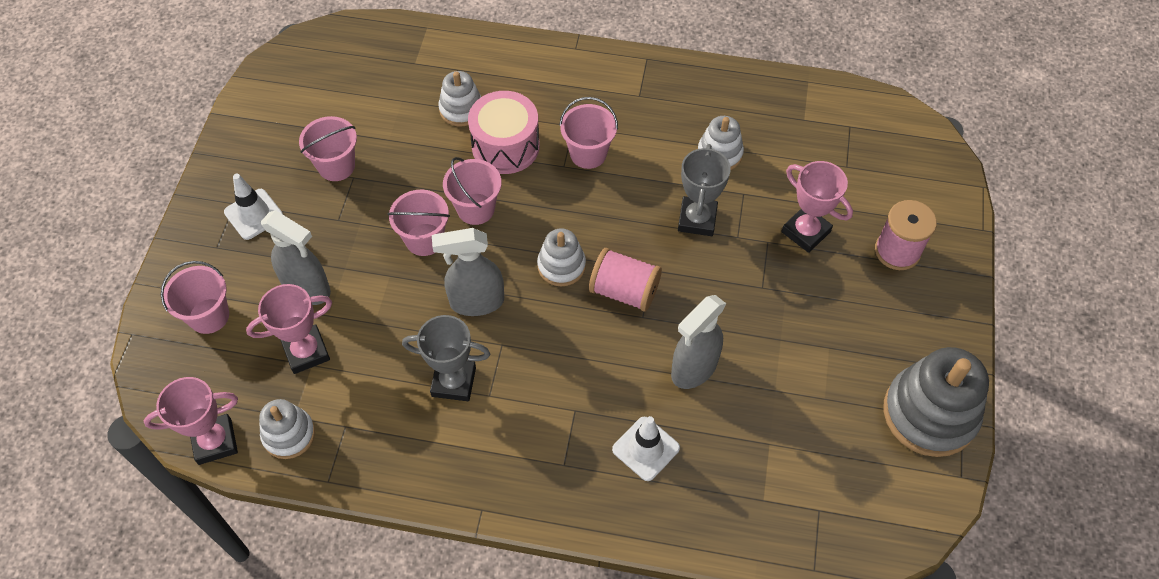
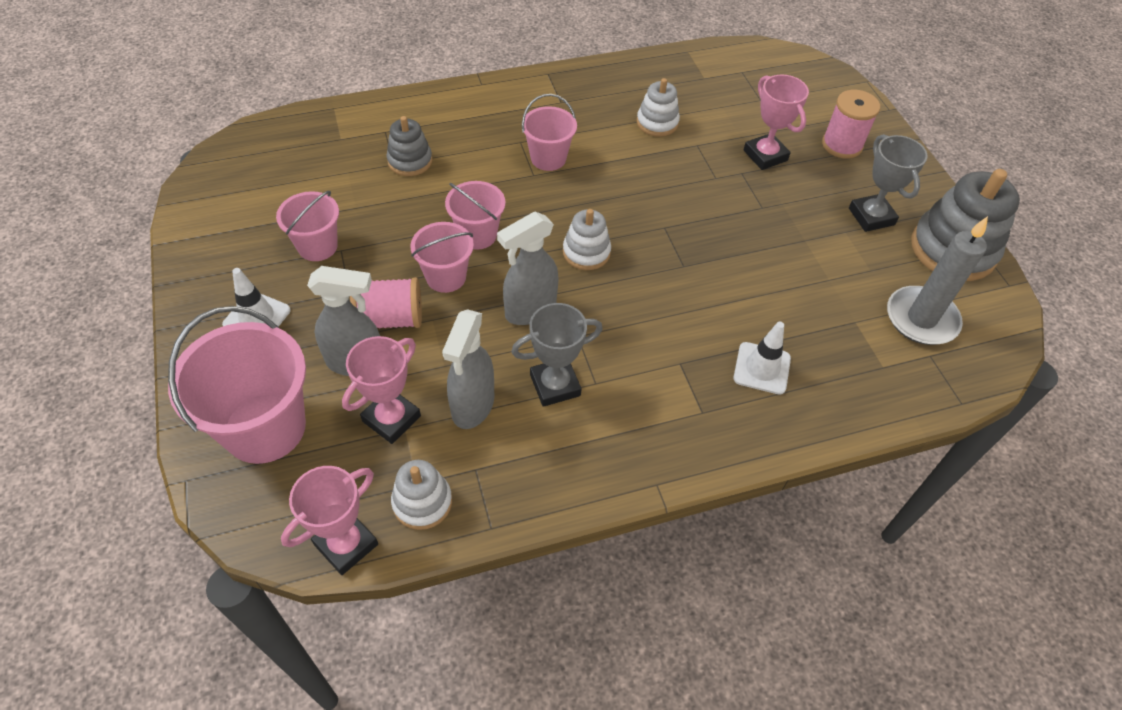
camera: 30 degrees left, 5 degrees down
(209, 316) = (265, 428): pink bucket -> pink bucket, size x1.76
(461, 109) = (410, 161): white stacking toy -> grey stacking toy
(505, 146) = (471, 176): pink drum -> none
(624, 291) = (654, 252): pink spool -> pink spool (390, 319)
(693, 369) = (754, 289): grey spray bottle -> grey spray bottle (472, 405)
(697, 219) = (674, 176): grey trophy -> grey trophy (871, 216)
(805, 232) = (765, 155): pink trophy -> pink trophy turned 45 degrees clockwise
(838, 470) = (921, 319): none -> grey candle

